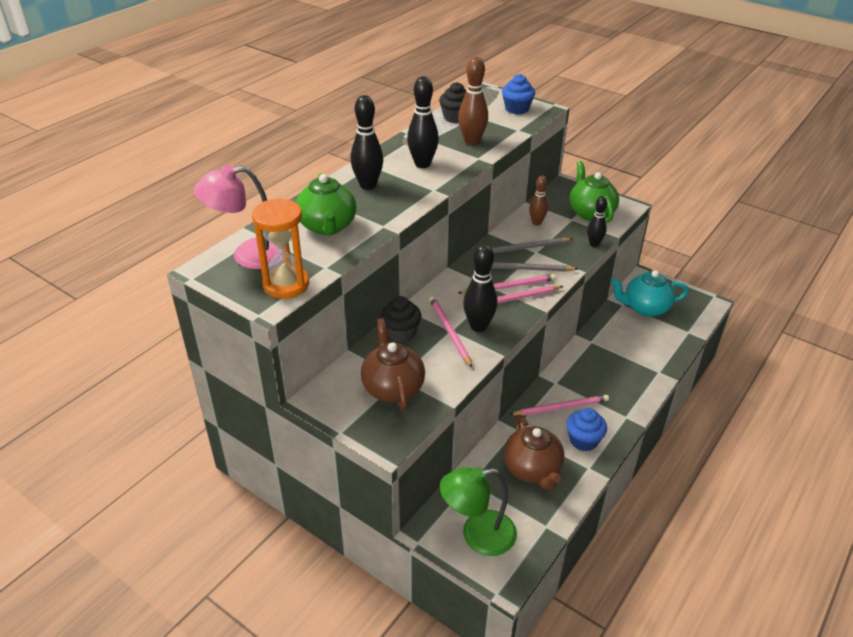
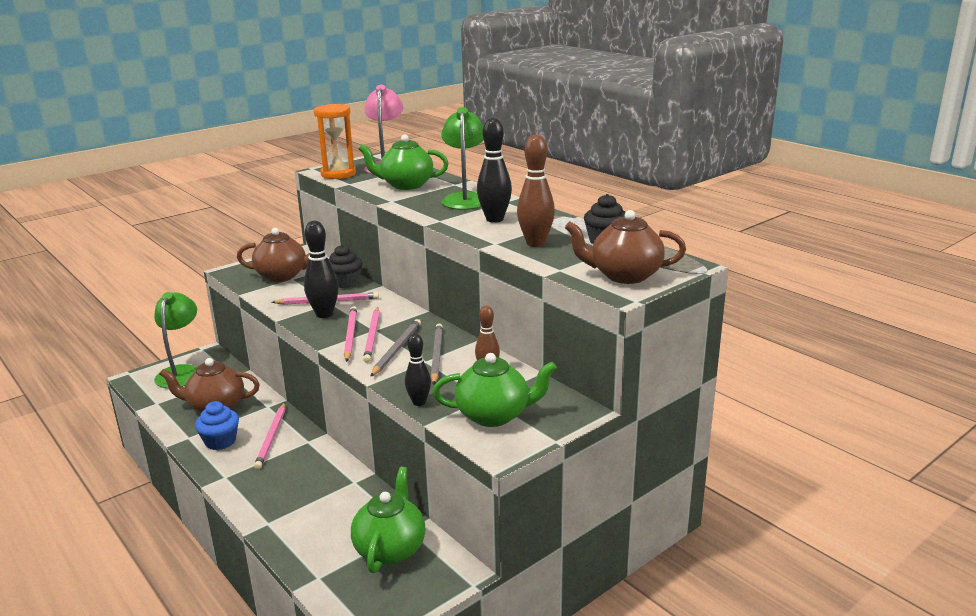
camera: 105 degrees right, 15 degrees down
(368, 185) = (465, 199): black bowling pin -> green lamp
(516, 109) = (624, 276): blue cupcake -> brown teapot
(645, 308) = (390, 548): turquoise teapot -> green teapot

